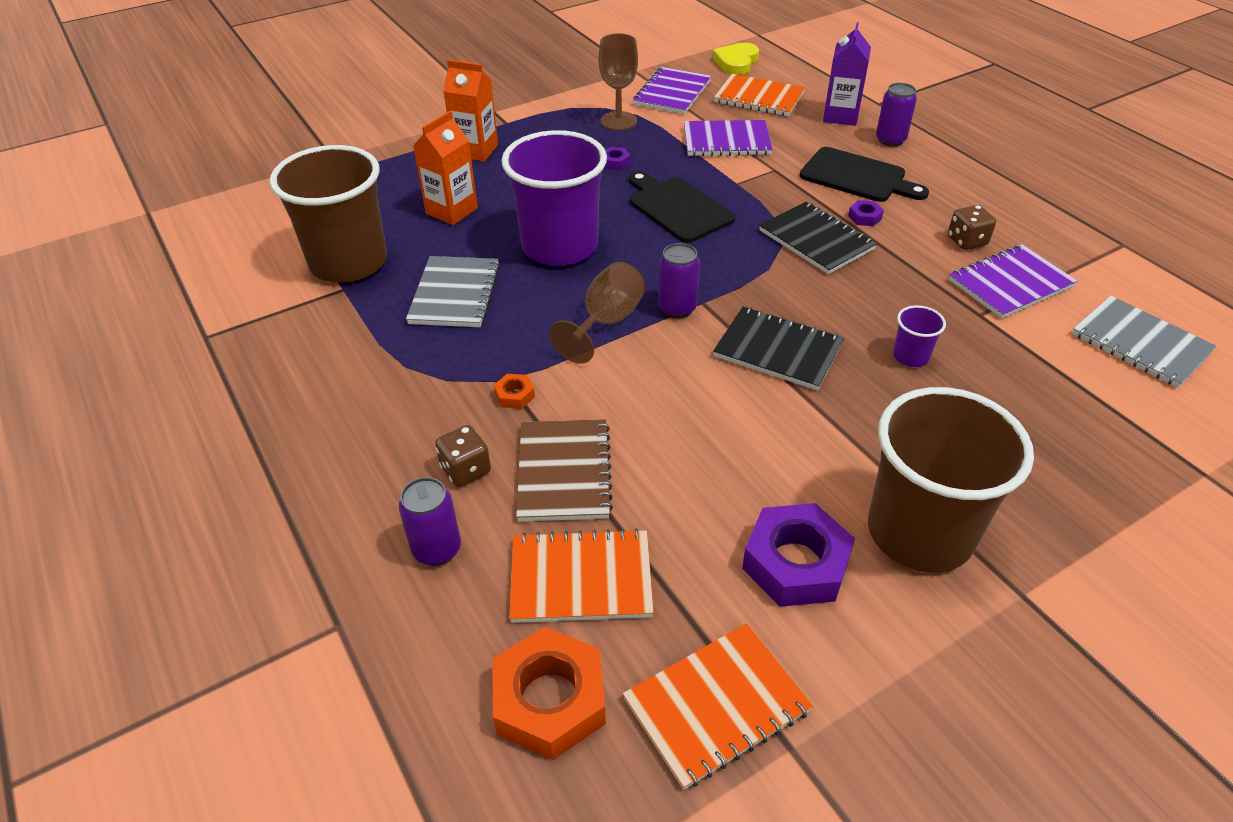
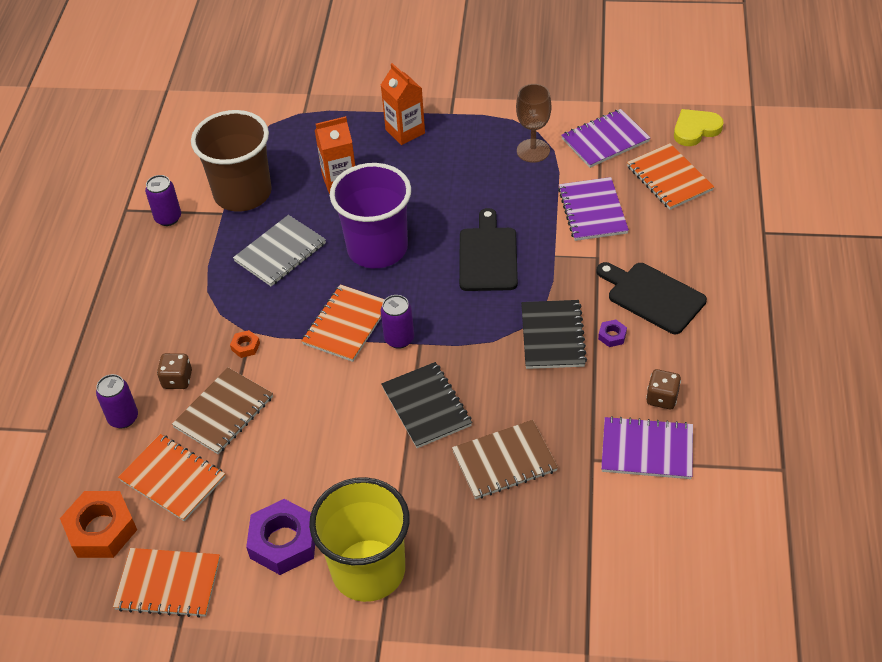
camera: 40 degrees right, 5 degrees up
(606, 322) = (346, 324): brown goblet -> orange notebook
(615, 162) = (489, 191): purple nut -> none
(726, 141) = (592, 211): purple notebook -> purple notebook turned 45 degrees clockwise
(840, 116) = (714, 230): purple carton -> none
(857, 177) = (652, 296): black cutting board -> black cutting board turned 150 degrees clockwise
(890, 140) = (724, 275): purple can -> purple can (168, 218)
(910, 356) = (504, 461): purple cup -> brown notebook
(920, 532) = (368, 570): brown cup -> yellow cup
(1140, 343) = (676, 548): grey notebook -> none

